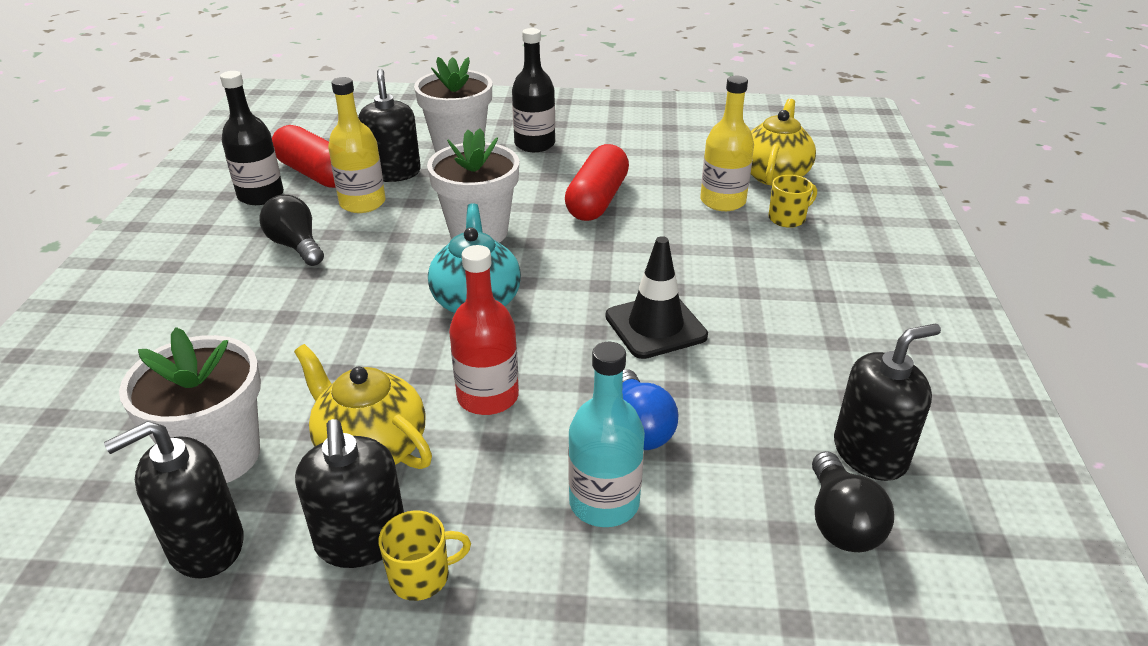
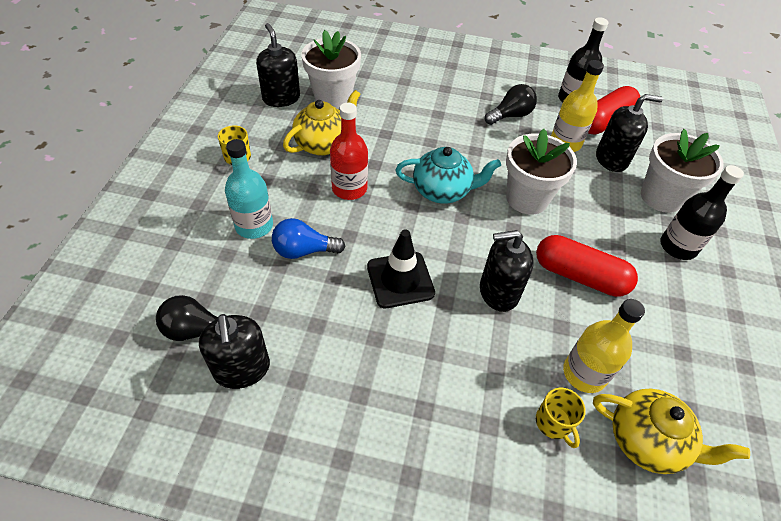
camera: 95 degrees right, 15 degrees up
(361, 540) = (265, 140): black soap dispenser -> black soap dispenser (498, 292)

